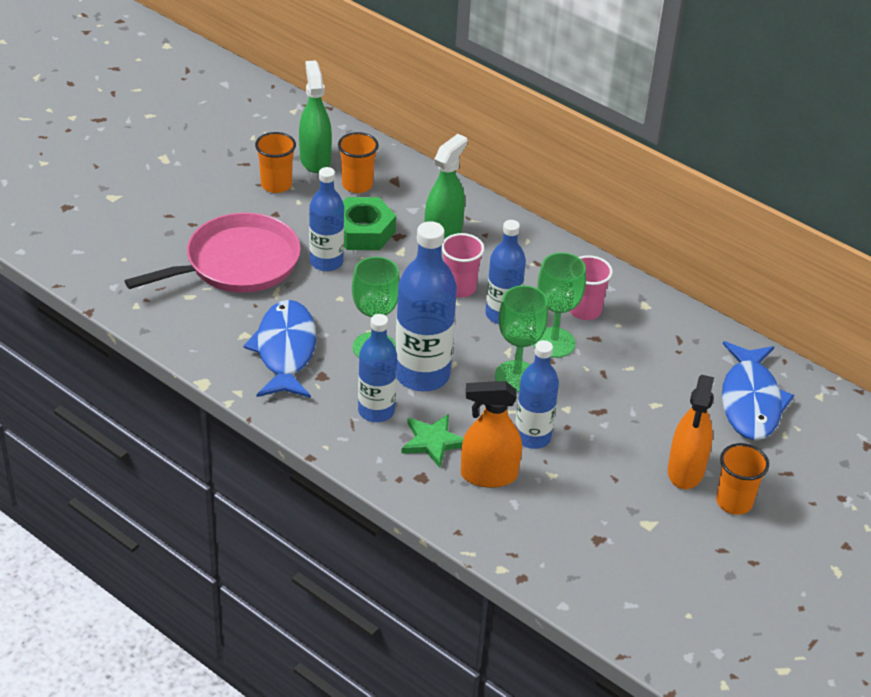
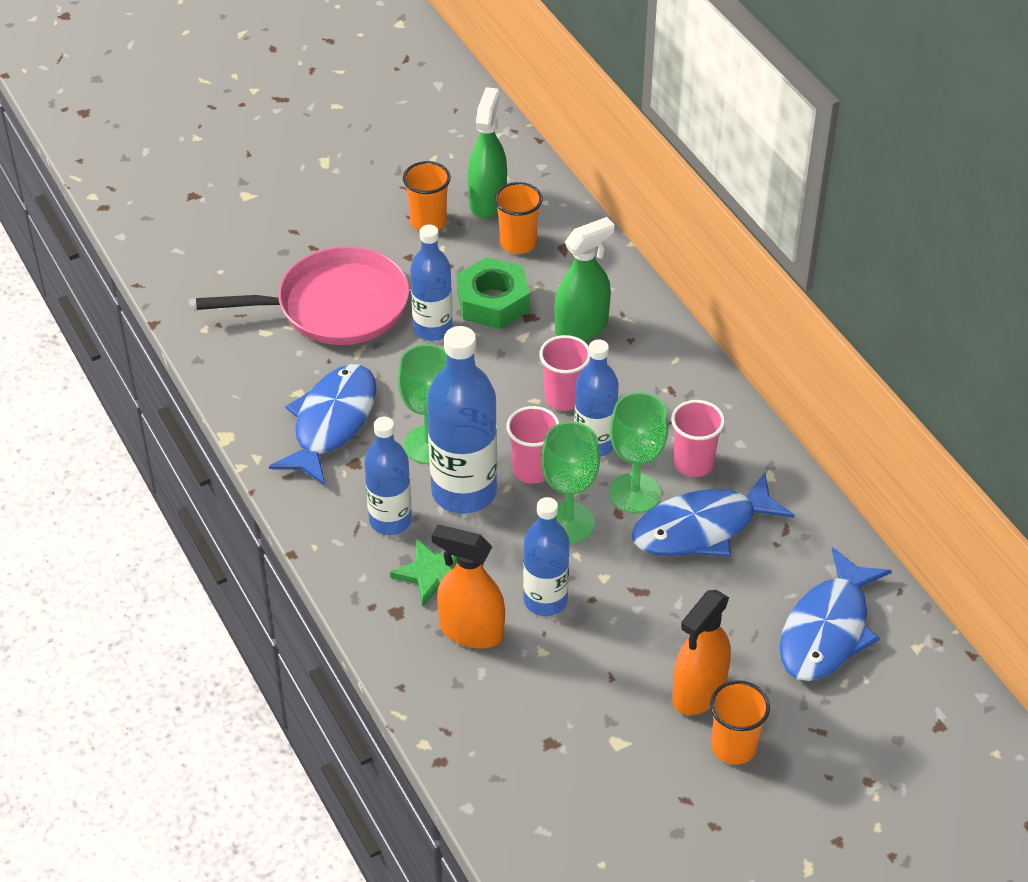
camera: 25 degrees right, 5 degrees up
(466, 345) = (532, 470): none -> pink cup
(618, 354) = (701, 528): none -> blue fish

